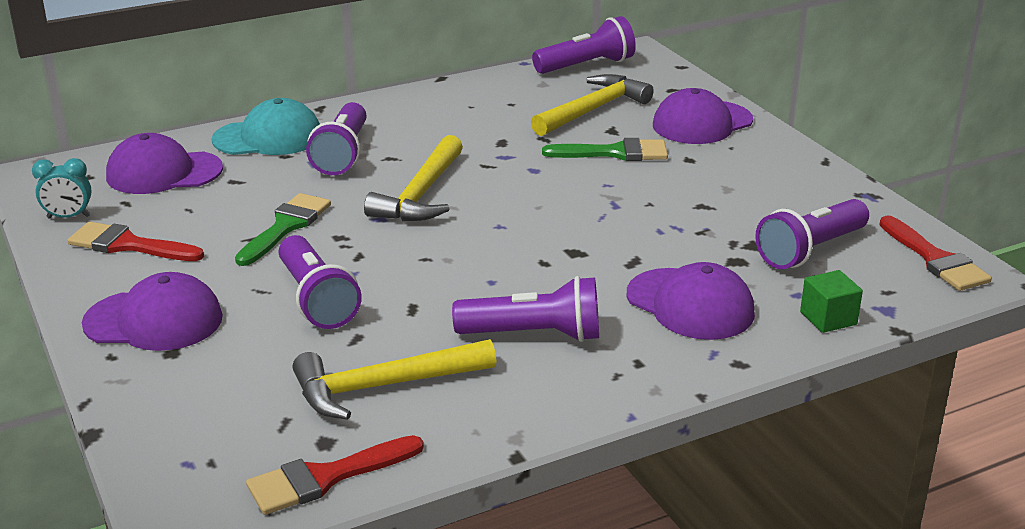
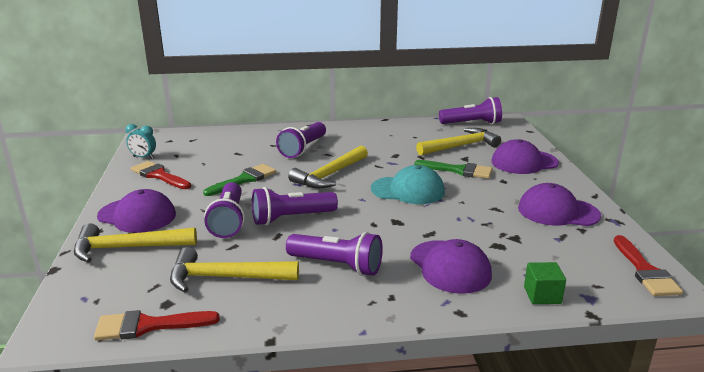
camera: 20 degrees right, 5 degrees down
(164, 173) = (206, 144): purple cap -> purple cap (558, 211)
(187, 375) = (127, 248): none -> yellow hammer
(268, 137) = (271, 135): turquoise cap -> turquoise cap (408, 190)
(810, 250) = (554, 248): purple flashlight -> purple flashlight (291, 218)

